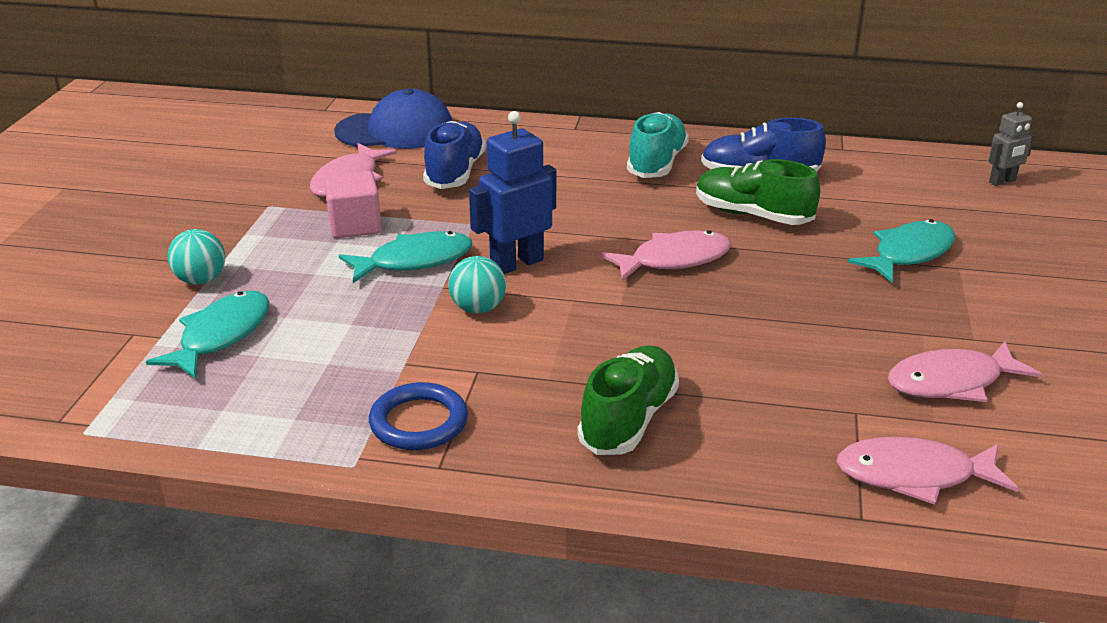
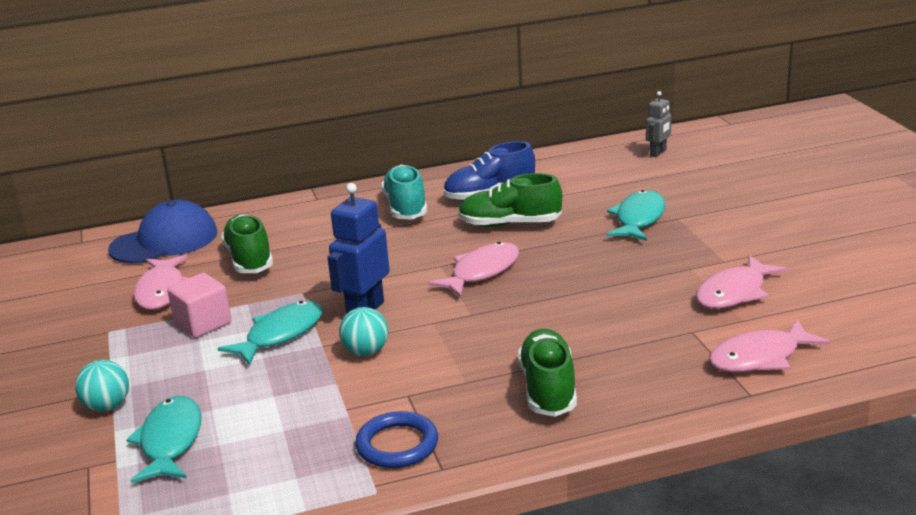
camera: 25 degrees left, 5 degrees down
(455, 173) = (249, 259): blue shoe -> green shoe

